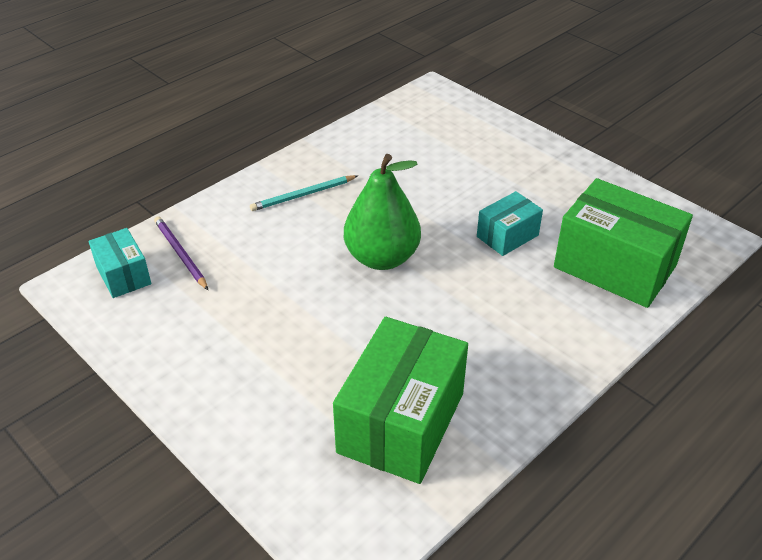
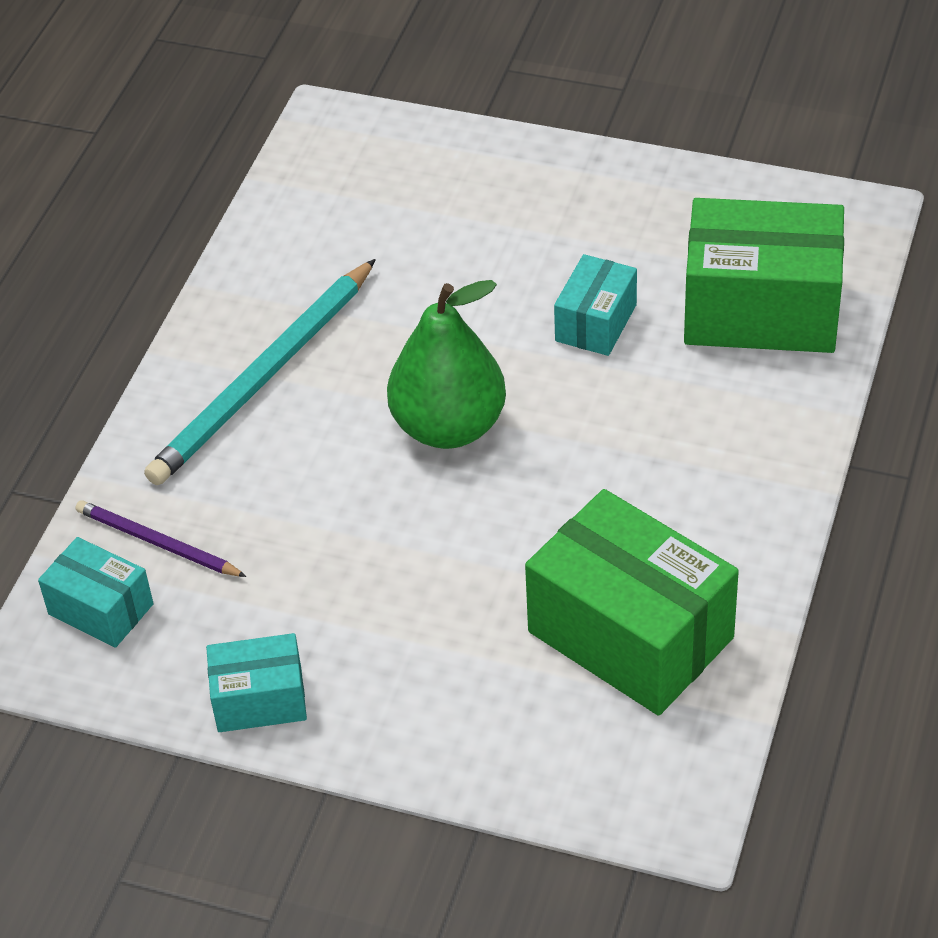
camera: 25 degrees left, 5 degrees up
(160, 360) = (260, 700): none -> turquoise box
(303, 195) = (263, 378): turquoise pencil -> turquoise pencil, size x1.88
(401, 422) = (630, 635): green box -> green box turned 45 degrees counterclockwise

